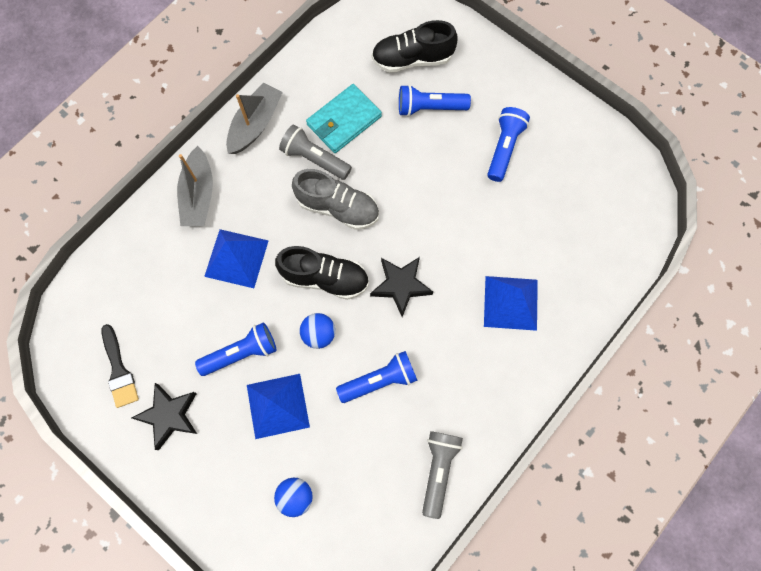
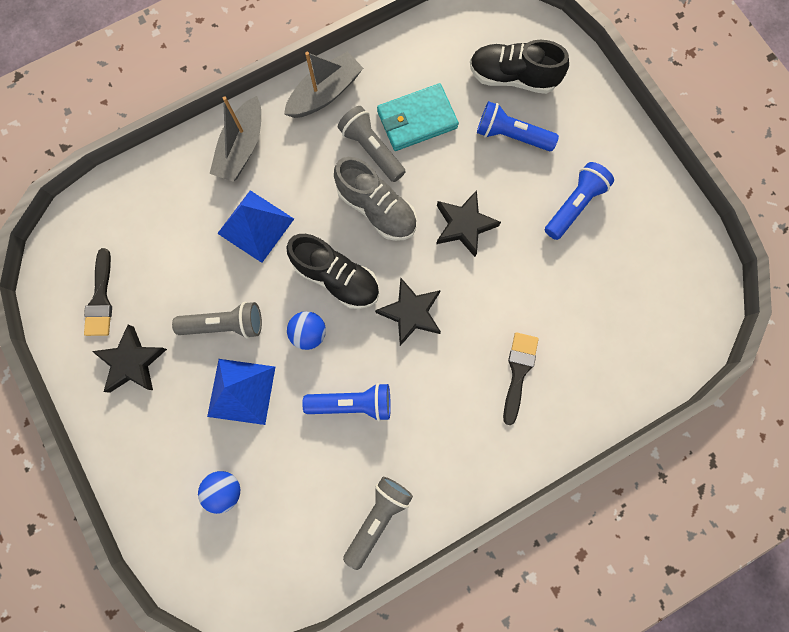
camera: 20 degrees right, 5 degrees up
(241, 353) = (225, 324): blue flashlight -> grey flashlight
(418, 196) = (464, 225): none -> black star
(511, 303) = (518, 372): blue pyramid -> black brush

